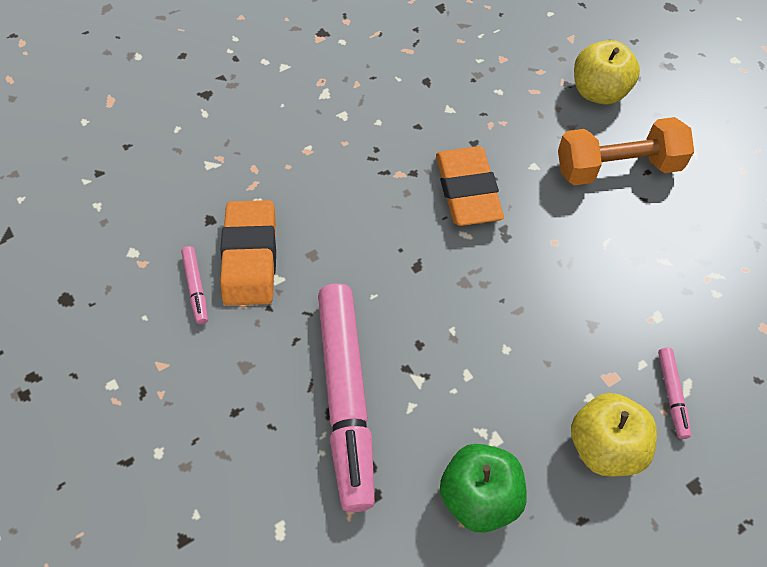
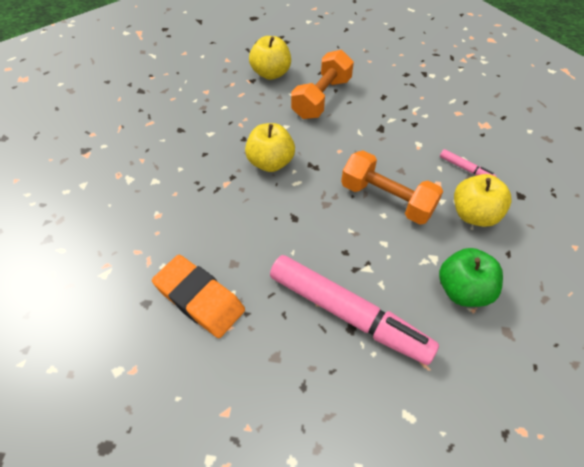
camera: 50 degrees left, 5 degrees down
(196, 288) = (189, 347): pink marker -> none
(467, 191) = (270, 162): orange eraser -> yellow apple
(532, 337) = (387, 199): none -> orange dumbbell

